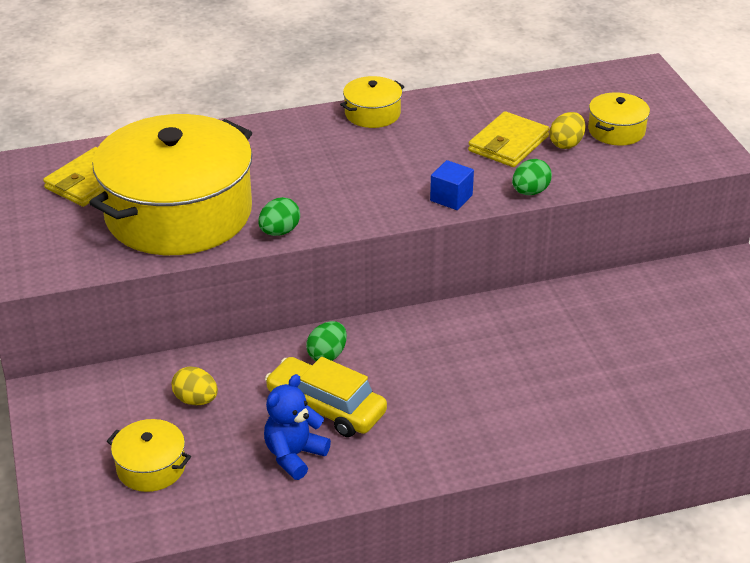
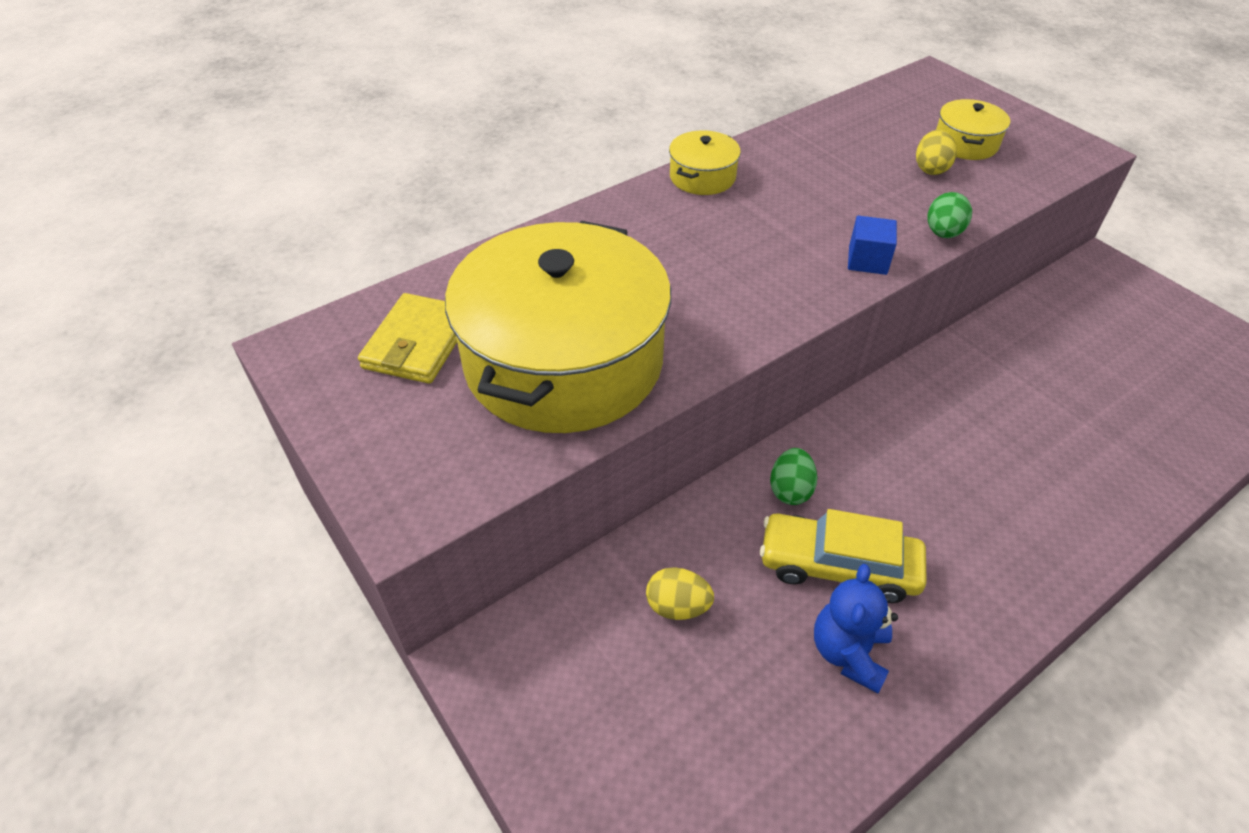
camera: 20 degrees left, 10 degrees up
(151, 467) = (683, 737): yellow pot -> none
(279, 232) = (707, 355): green egg -> none
(508, 144) = (873, 181): yellow wallet -> none

